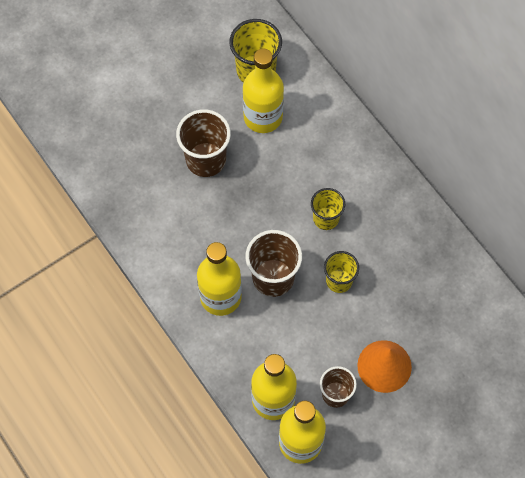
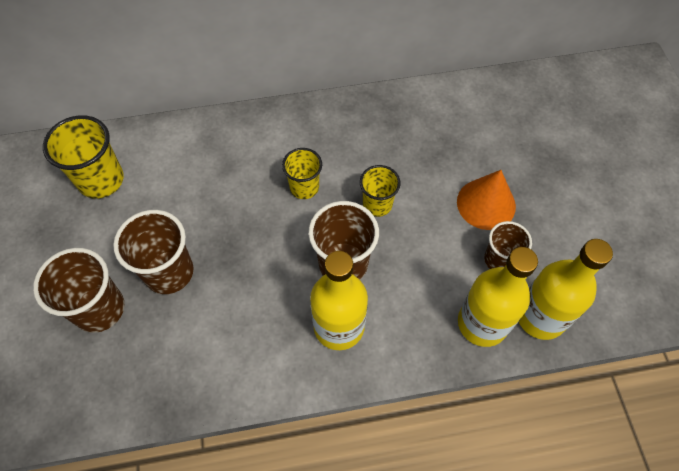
camera: 65 degrees left, 5 degrees down
(156, 130) = (99, 309): none -> brown cup
(263, 117) = (157, 196): yellow bottle -> none

